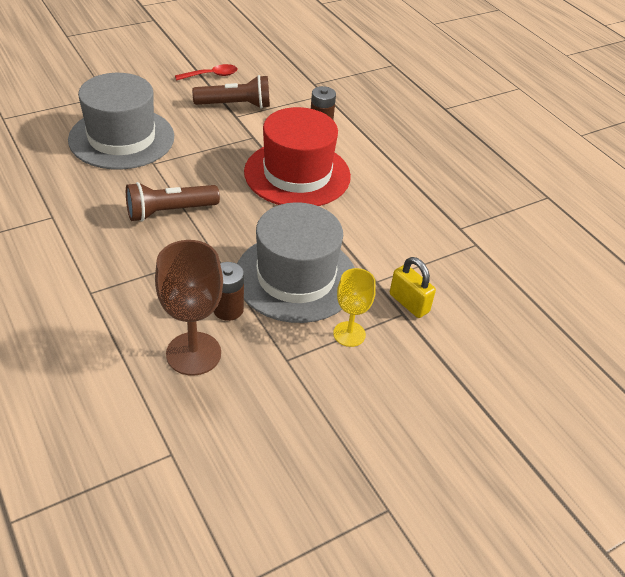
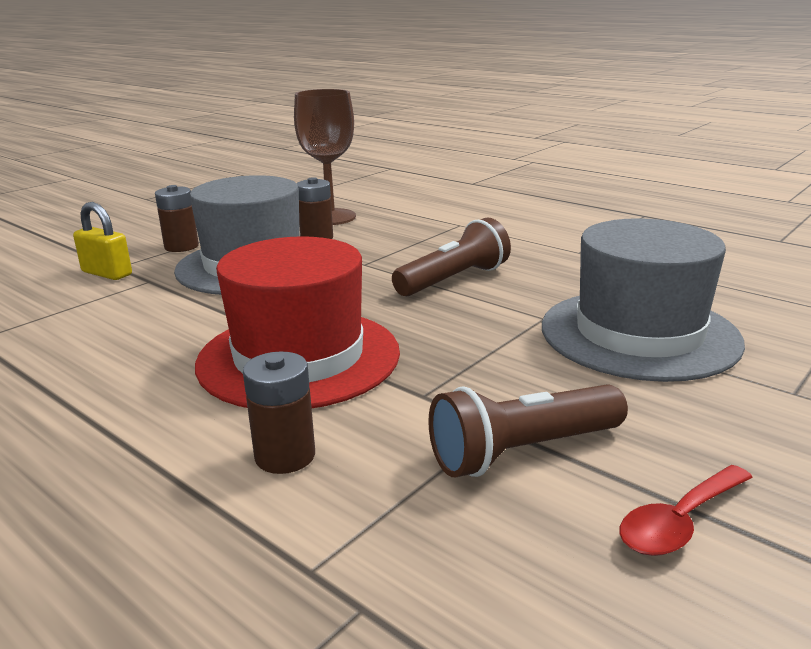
camera: 165 degrees right, 20 degrees down
(349, 334) = (181, 246): yellow goblet -> brown battery

